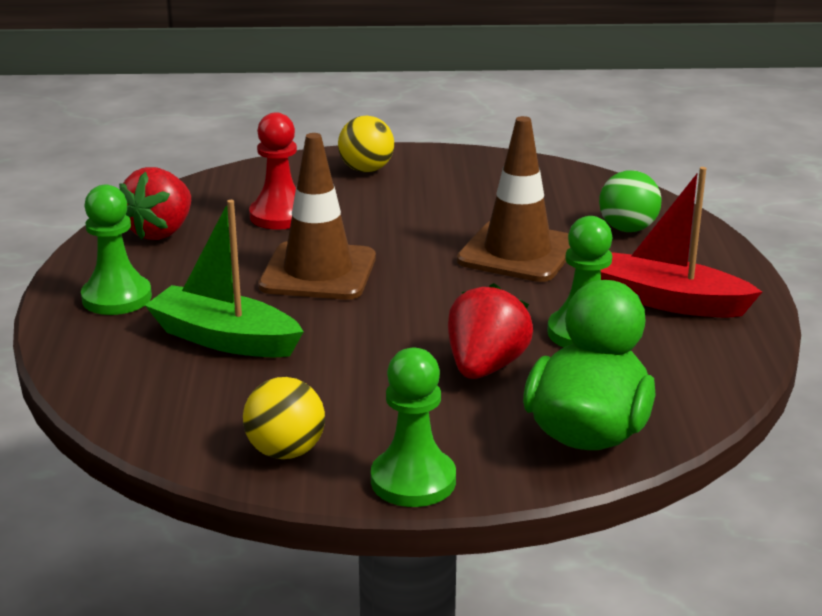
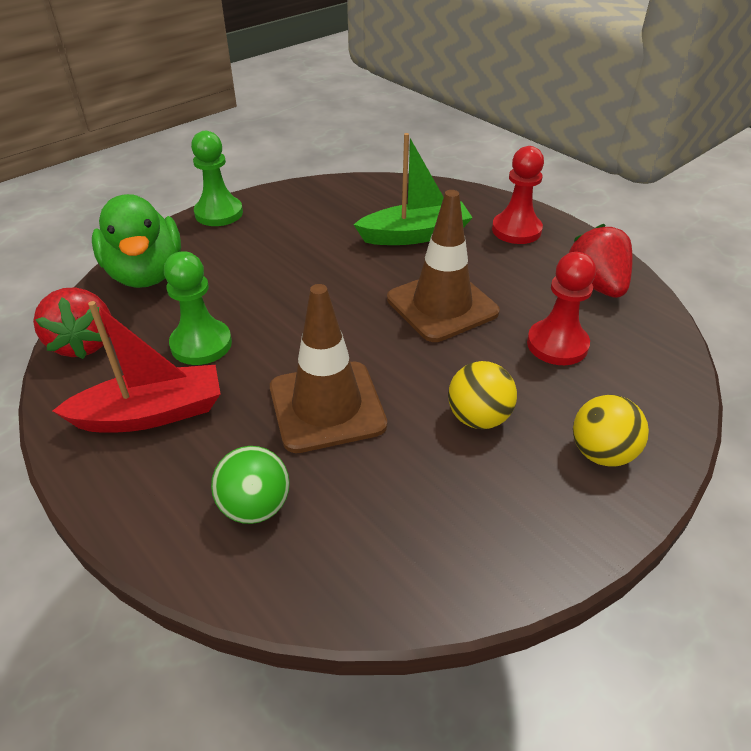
camera: 140 degrees right, 15 degrees up
(117, 298) = (516, 230): green pawn -> red pawn
(285, 451) = (295, 200): yellow ball -> yellow ball (478, 418)
(485, 367) = (244, 286): red strawberry -> red strawberry (84, 343)

